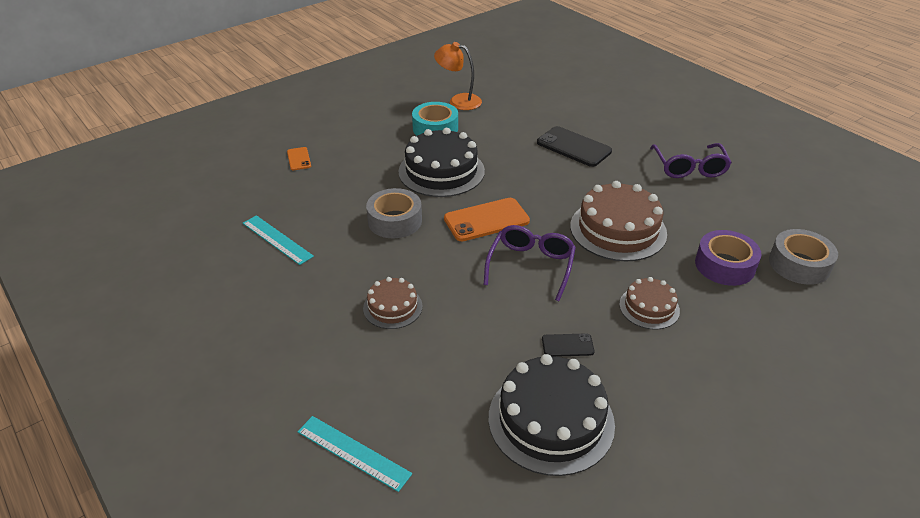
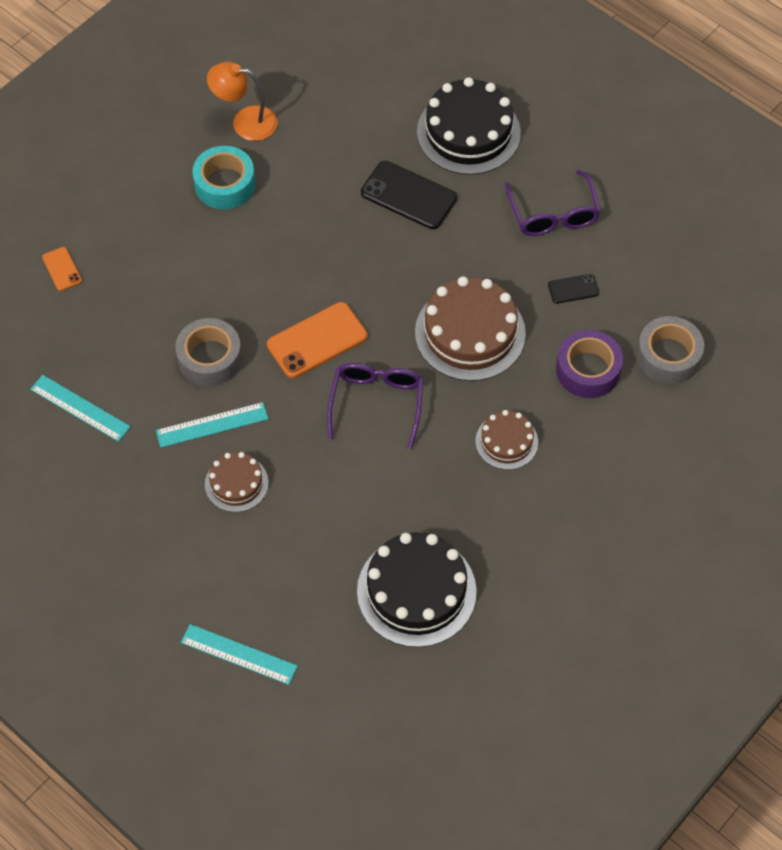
camera: 10 degrees left, 20 degrees up
(383, 263) = (212, 424): none -> turquoise ruler
(441, 171) = (248, 265): black cake -> black cake (468, 132)
(567, 345) = (425, 503): black phone -> black phone (573, 289)

